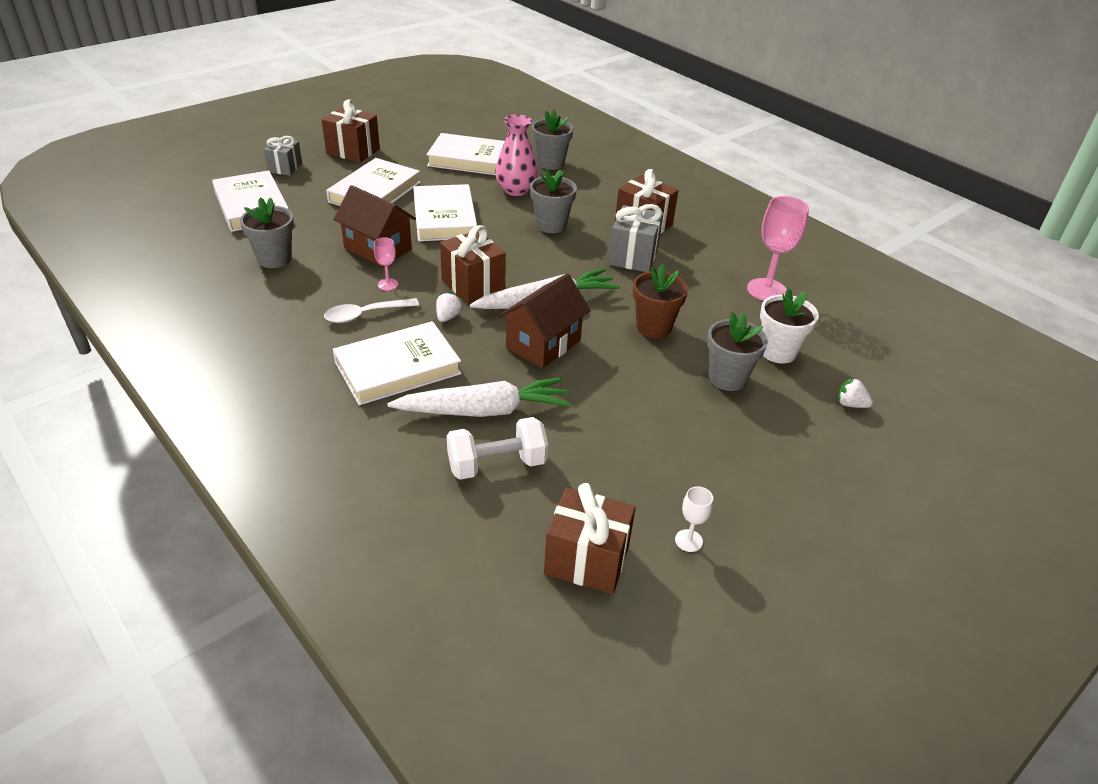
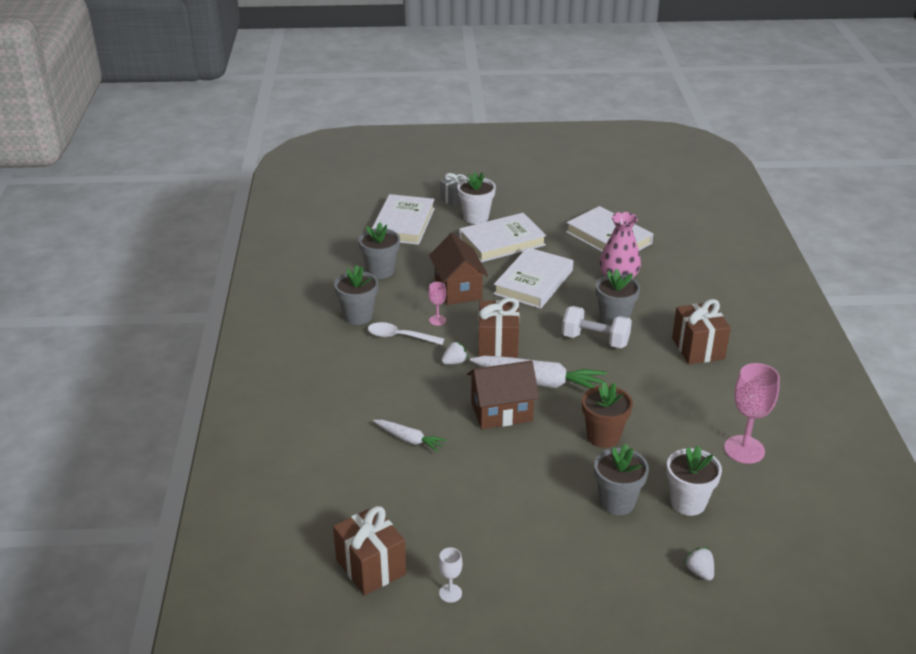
camera: 40 degrees right, 5 degrees down
(324, 178) = (476, 217): none -> white flower pot
(353, 151) = (520, 200): brown gift -> none
(398, 368) = (383, 384): white book -> none
(484, 410) = (409, 439): white carrot -> white carrot, size x0.55
(497, 465) = (379, 479): white dumbbell -> white dumbbell (595, 340)
(550, 163) = (676, 263): grey flower pot -> grey flower pot (358, 316)
(633, 256) = (655, 373): grey gift -> none

